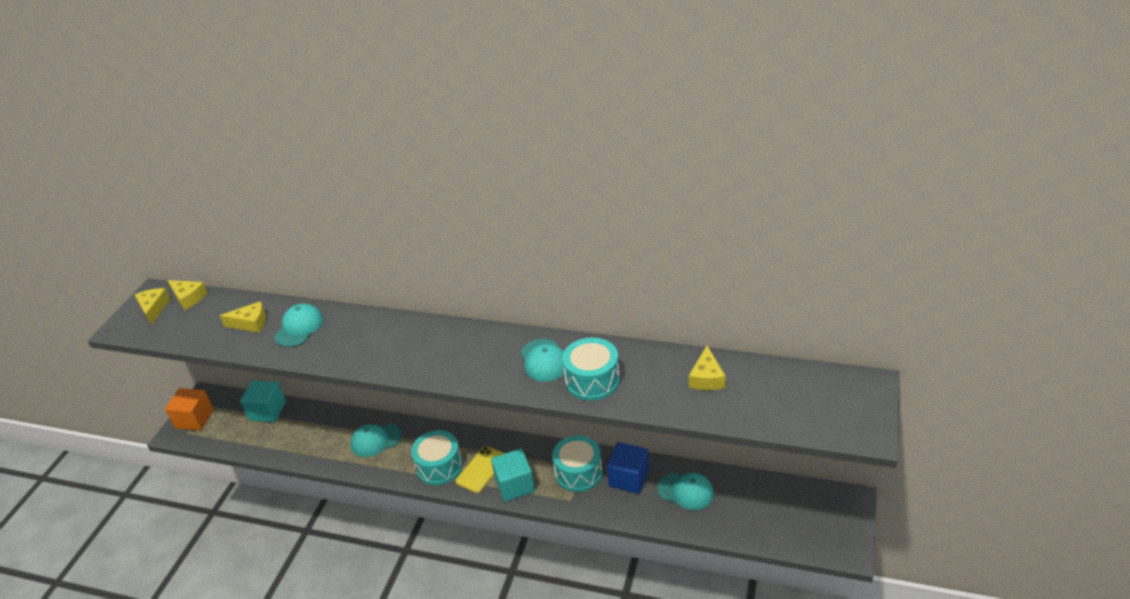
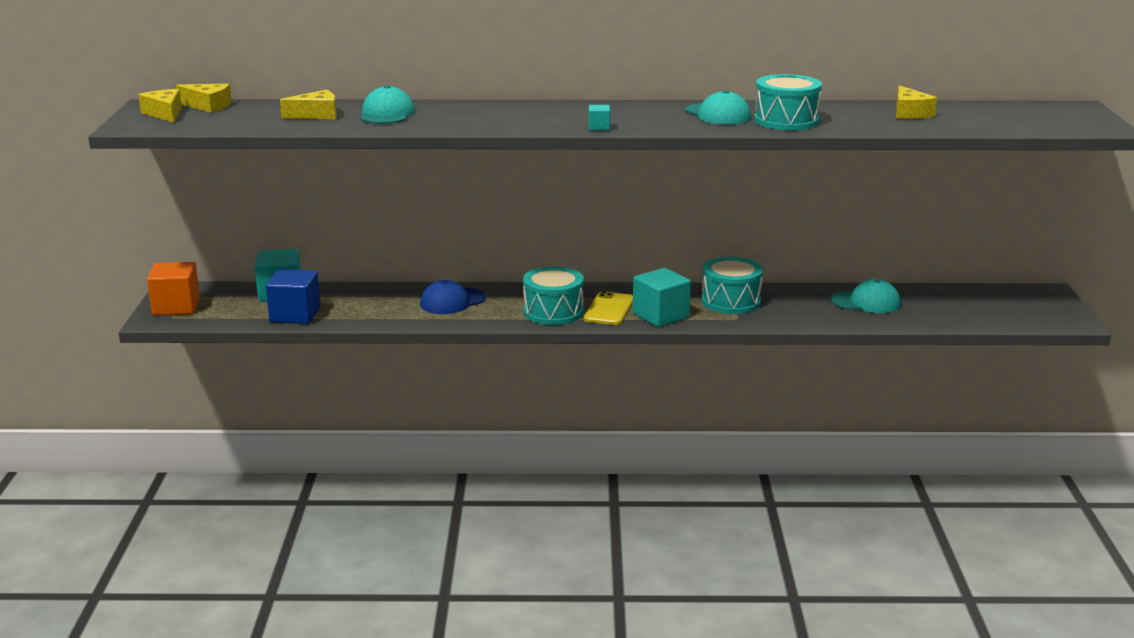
camera: 20 degrees left, 15 degrees down
(376, 440) = (452, 301): turquoise cap -> blue cap
(437, 373) = (599, 127): none -> turquoise cube
(629, 478) = (793, 300): blue cube -> blue cube (295, 315)

